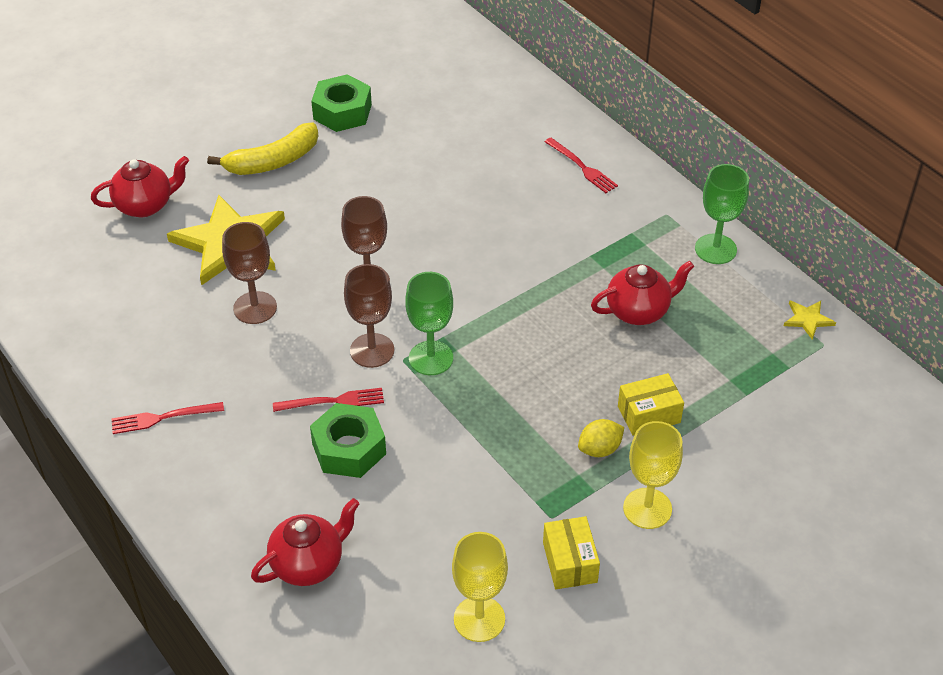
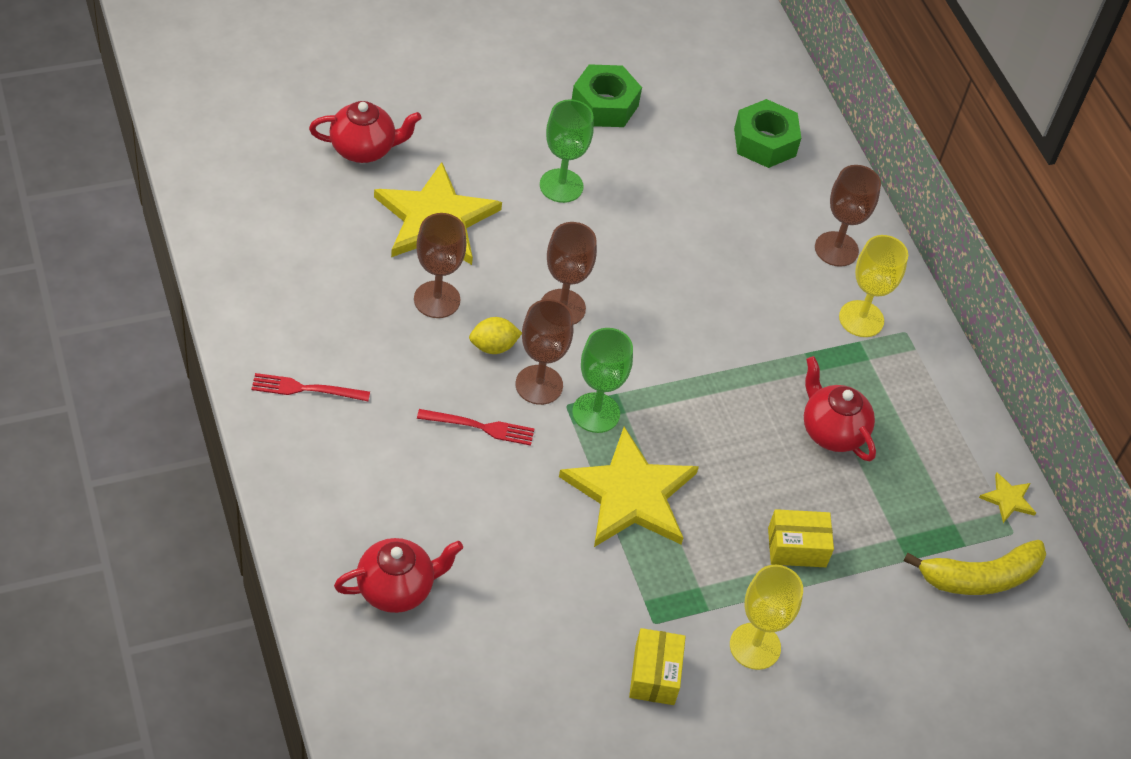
camera: 10 degrees right, 5 degrees up
(273, 161) = (512, 140): yellow banana -> yellow banana (980, 577)
(349, 449) = (478, 483): green nut -> green nut (765, 142)
(479, 619) = (543, 701): yellow goblet -> yellow goblet (861, 319)
(487, 416) = (630, 494): none -> yellow star
(582, 167) = (836, 249): red fork -> brown goblet
(599, 449) = (731, 568): yellow lemon -> yellow lemon (493, 346)
(638, 311) = (831, 431): red teapot -> red teapot turned 120 degrees counterclockwise
(715, 249) = (942, 388): green goblet -> green goblet (561, 186)

